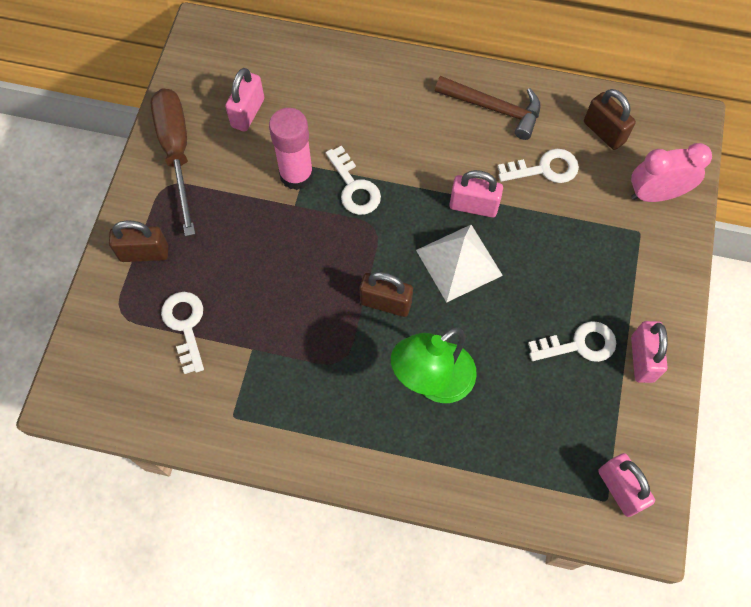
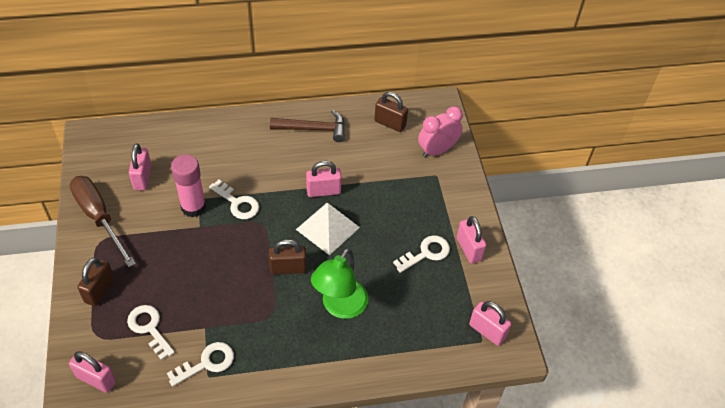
camera: 25 degrees left, 15 degrees down
(101, 371) = (96, 379): none -> pink padlock
(144, 253) = (99, 290): brown padlock -> brown padlock turned 45 degrees counterclockwise
(545, 169) = (361, 155): white key -> white key (207, 363)

